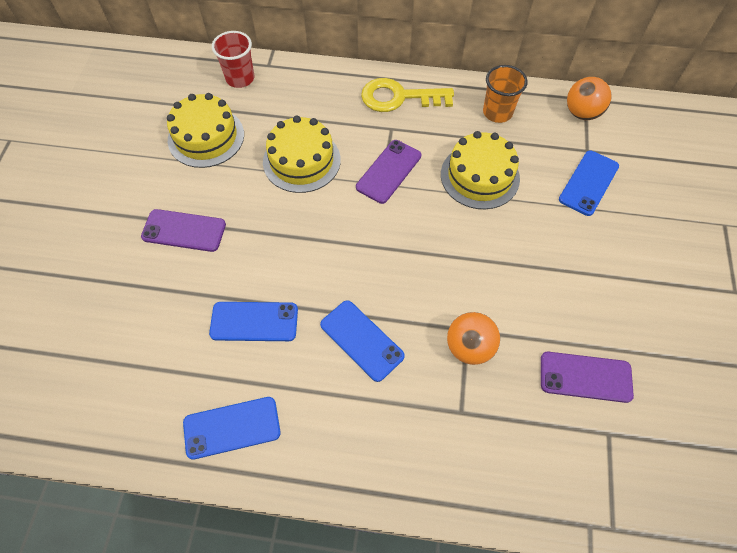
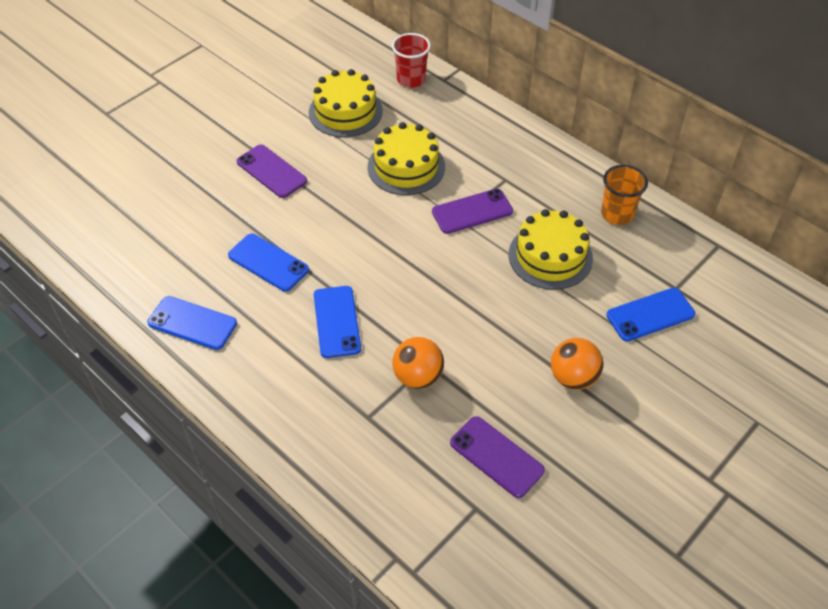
camera: 35 degrees right, 10 degrees down
(399, 97) = (535, 158): yellow key -> none
(582, 113) = (702, 255): orange ball -> orange ball (573, 377)

